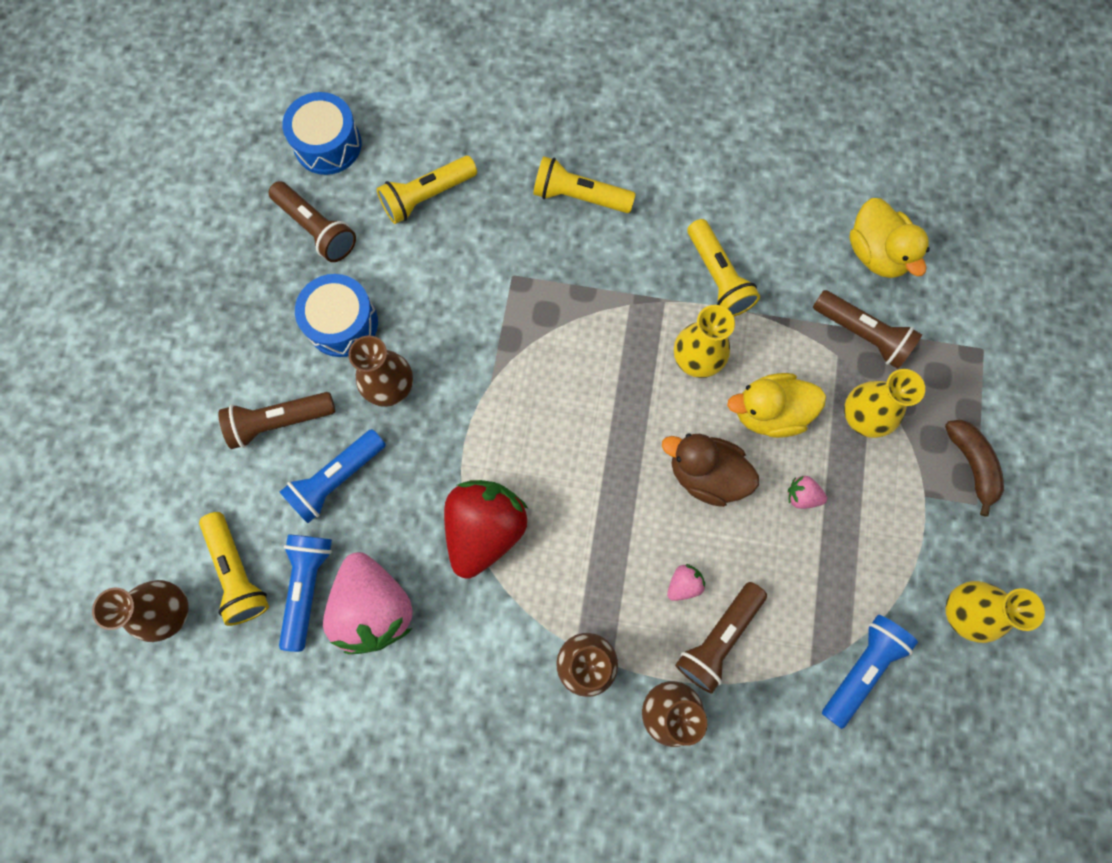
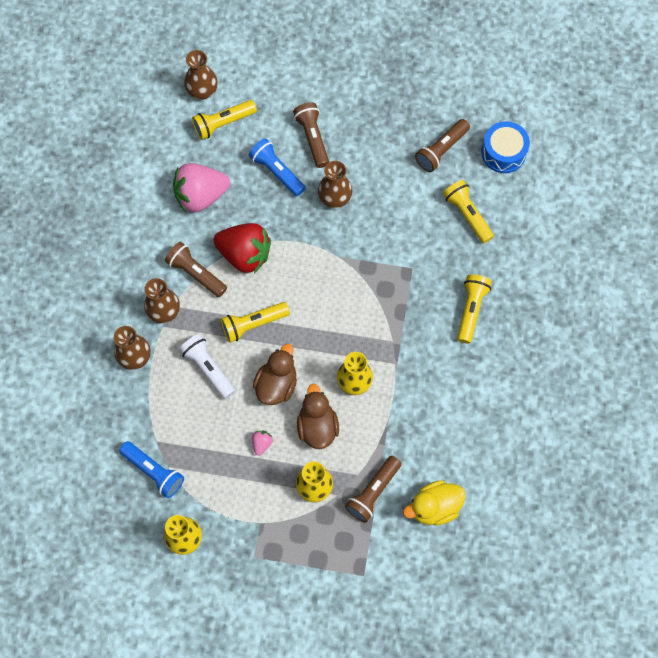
camera: 90 degrees right, 5 degrees down
(307, 587) = (213, 160): blue flashlight -> none
(342, 323) = (377, 169): blue drum -> none
(683, 584) = (208, 368): pink strawberry -> white flashlight
(717, 277) = (413, 398): yellow flashlight -> yellow flashlight (253, 324)
(718, 638) = (175, 387): brown flashlight -> brown flashlight (196, 273)
(769, 413) = (317, 426): yellow duck -> brown duck
(971, 464) = (281, 556): brown banana -> none

